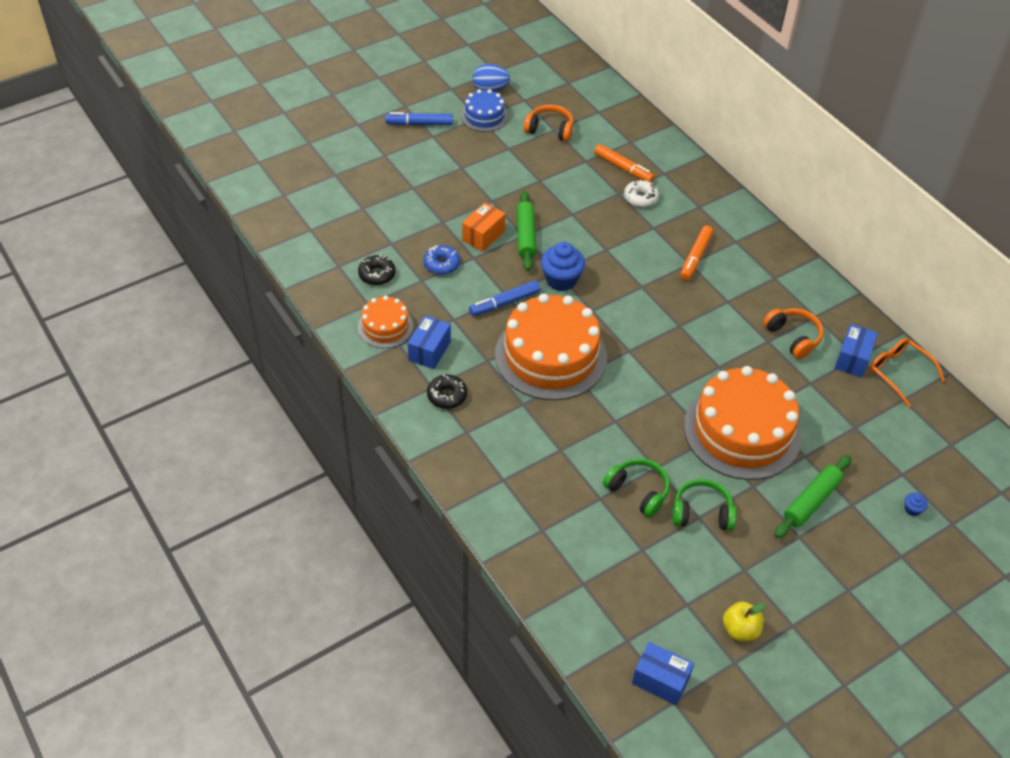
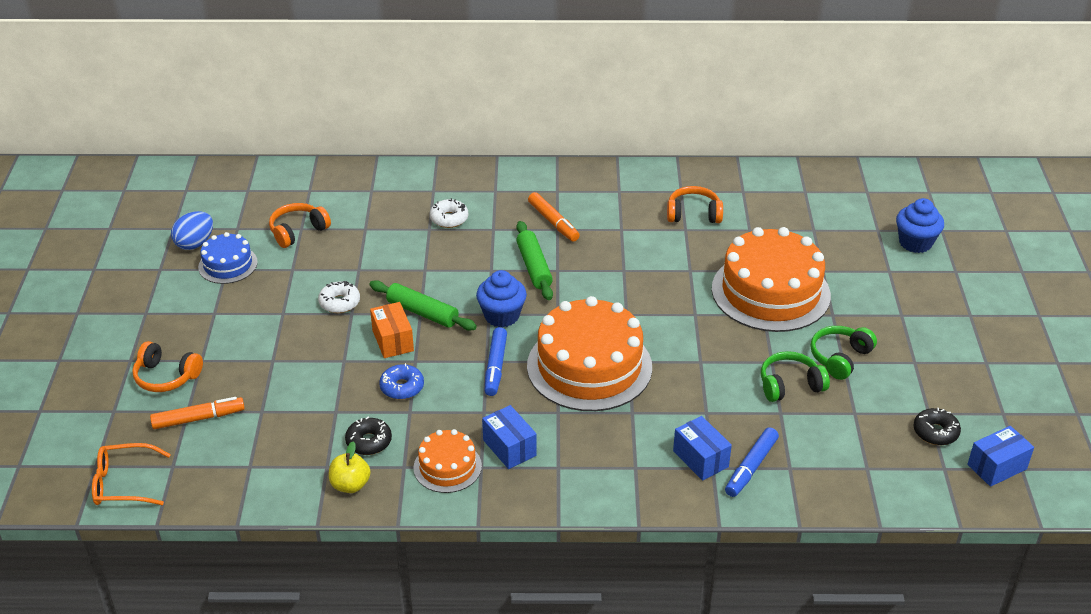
camera: 55 degrees left, 10 degrees down
(357, 148) = (166, 376): none -> orange headphones
(419, 124) = (185, 314): blue marker -> blue marker (751, 467)
(447, 396) = (578, 461): black donut -> black donut (935, 432)
(497, 189) = (339, 303): none -> white donut
(623, 168) = (400, 211): orange marker -> orange marker (198, 418)
(740, 630) = (973, 394): yellow apple -> yellow apple (350, 485)
(811, 501) = (871, 290): green rolling pin -> green rolling pin (534, 267)
(852, 359) = (743, 195): blue box -> blue box (700, 459)
(899, 373) = (777, 179): orange glasses -> orange glasses (124, 483)
(912, 509) = (915, 243): blue cupcake -> blue cupcake, size x2.23

